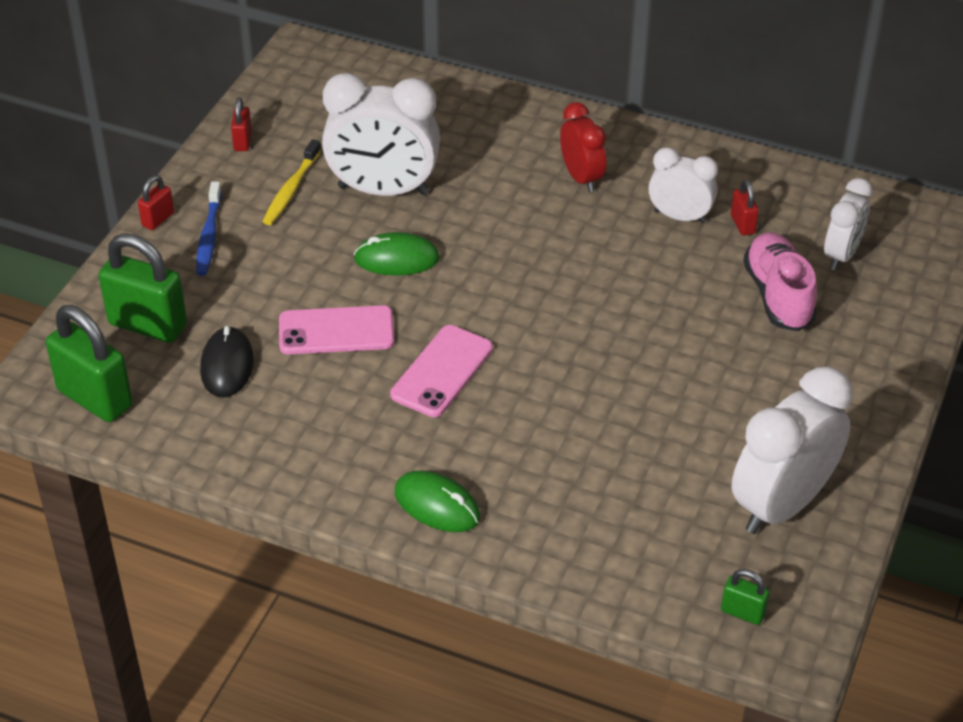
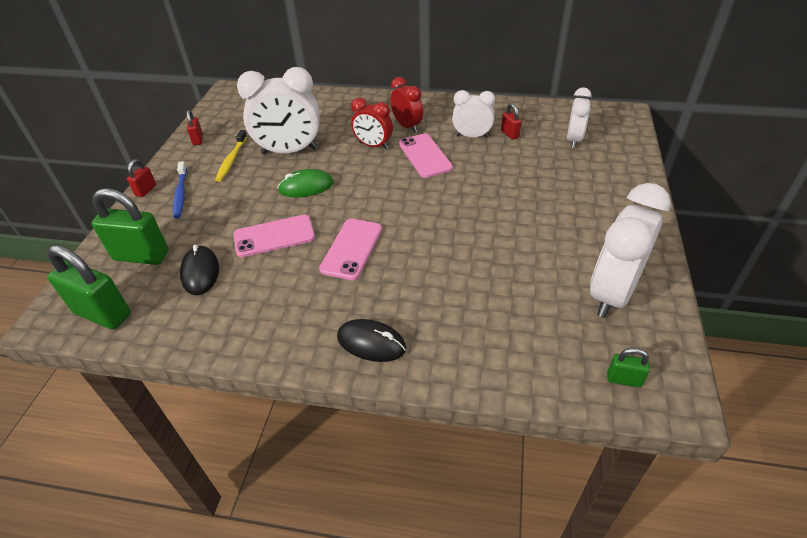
camera: 10 degrees left, 0 degrees up
(437, 505) = (371, 343): green mouse -> black mouse
(517, 205) = (373, 145): none -> red clock
(592, 239) = (425, 156): none -> pink phone
(778, 295) = (548, 167): pink shoe -> none

